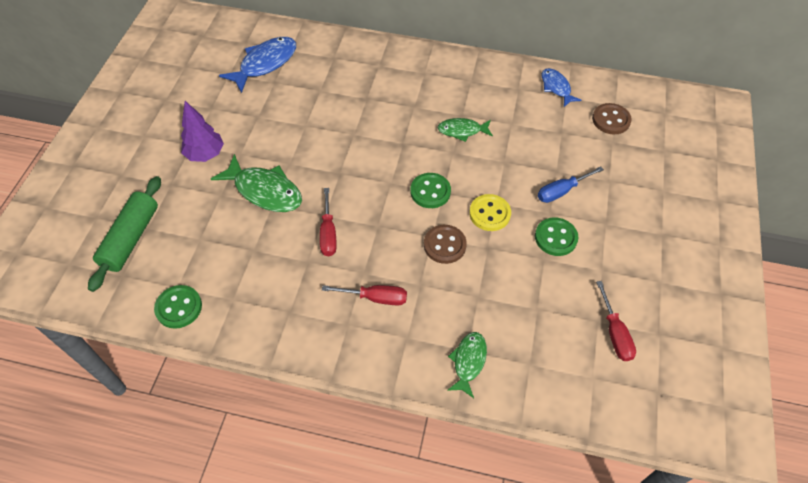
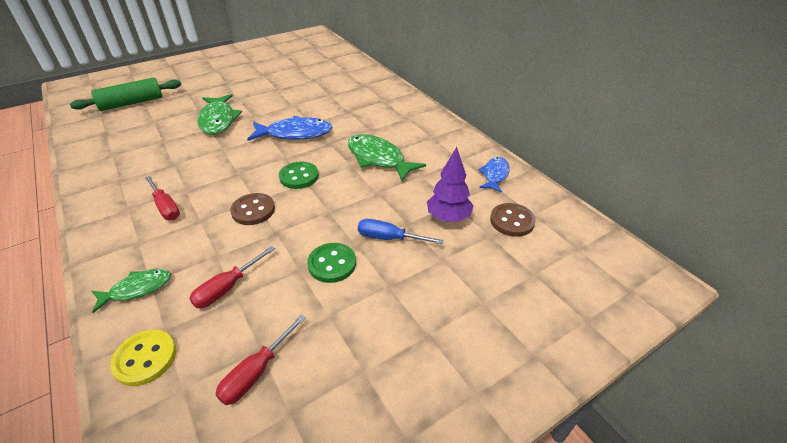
camera: 45 degrees right, 15 degrees down
(179, 307) = (89, 142): green button -> none
(205, 154) = (224, 90): purple tree -> purple tree (448, 217)
(265, 64) = (323, 70): blue fish -> blue fish (295, 134)
(328, 233) = (208, 158): red screwdriver -> red screwdriver (228, 287)
(462, 131) = (378, 159): green fish -> green fish, size x1.66
(489, 214) = (313, 214): yellow button -> yellow button (145, 358)

